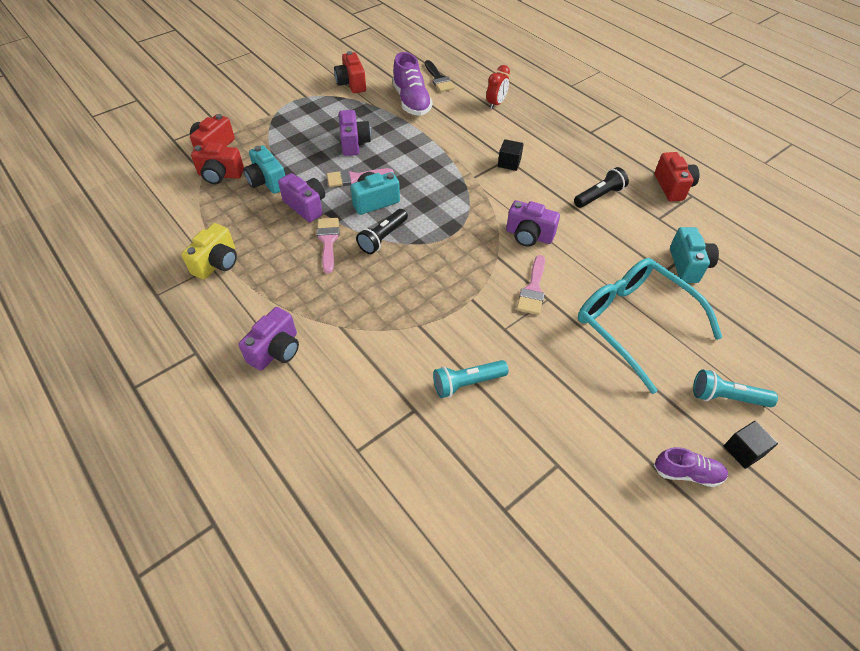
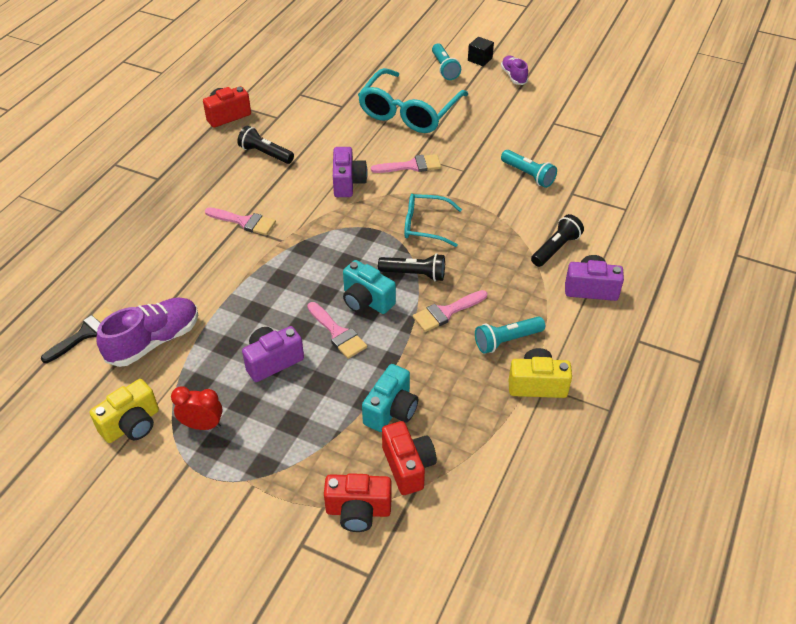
camera: 115 degrees left, 5 degrees down
(271, 264) = (506, 340): none -> turquoise flashlight
(306, 206) = (409, 353): purple camera -> none
(344, 350) = (556, 248): none -> black flashlight
(351, 84) = (132, 424): red camera -> yellow camera
(438, 266) = (425, 225): none -> turquoise glasses
(496, 104) = (129, 262): red clock -> red clock (202, 425)
(509, 163) = (244, 222): black cube -> pink brush
(688, 265) = (328, 96): turquoise camera -> none

